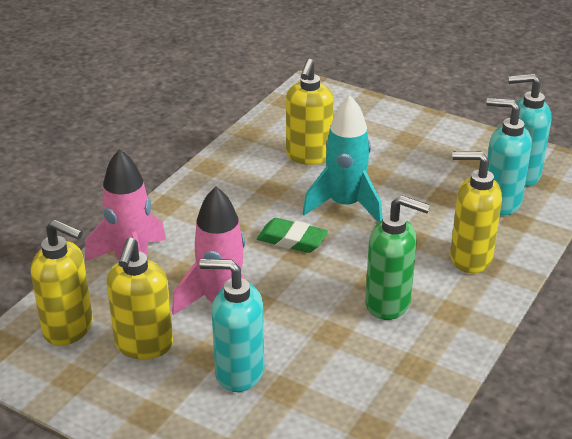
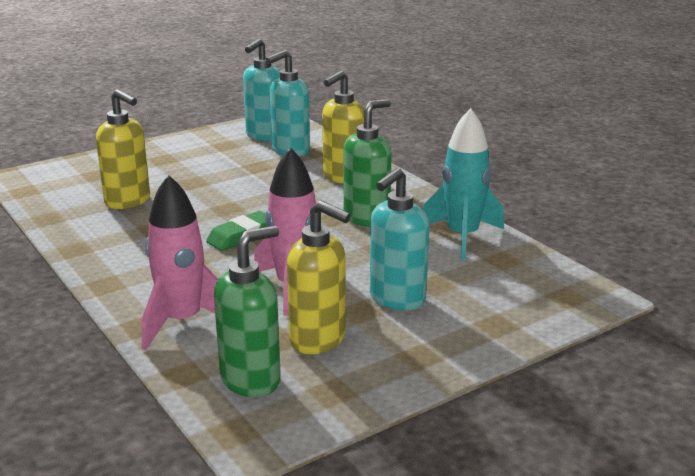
camera: 65 degrees left, 10 degrees down
(69, 329) = (251, 380): yellow soap dispenser -> green soap dispenser
(345, 205) = (221, 204): turquoise rocket -> turquoise rocket (462, 237)

